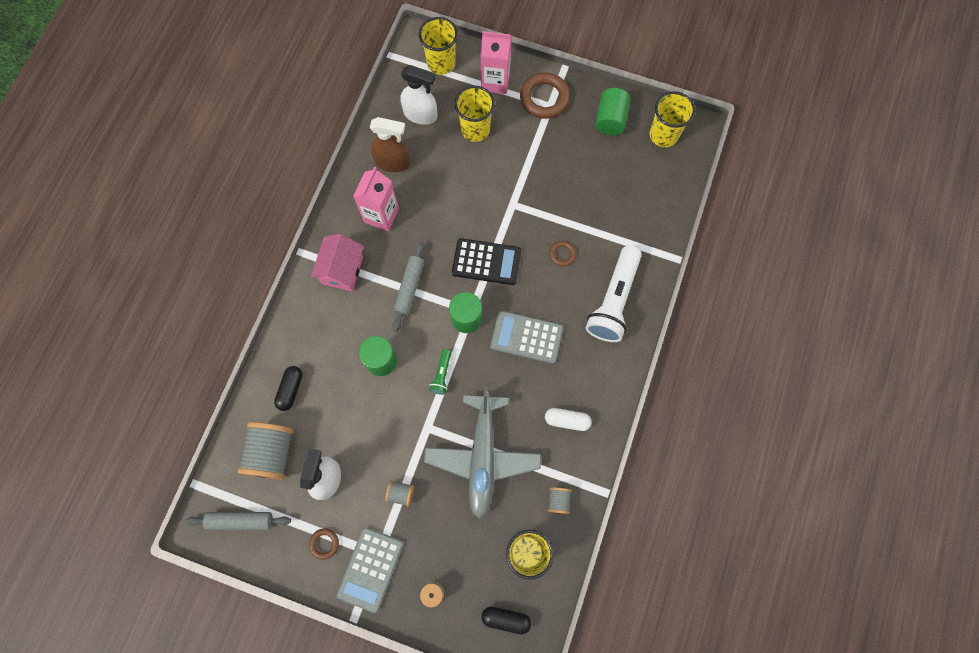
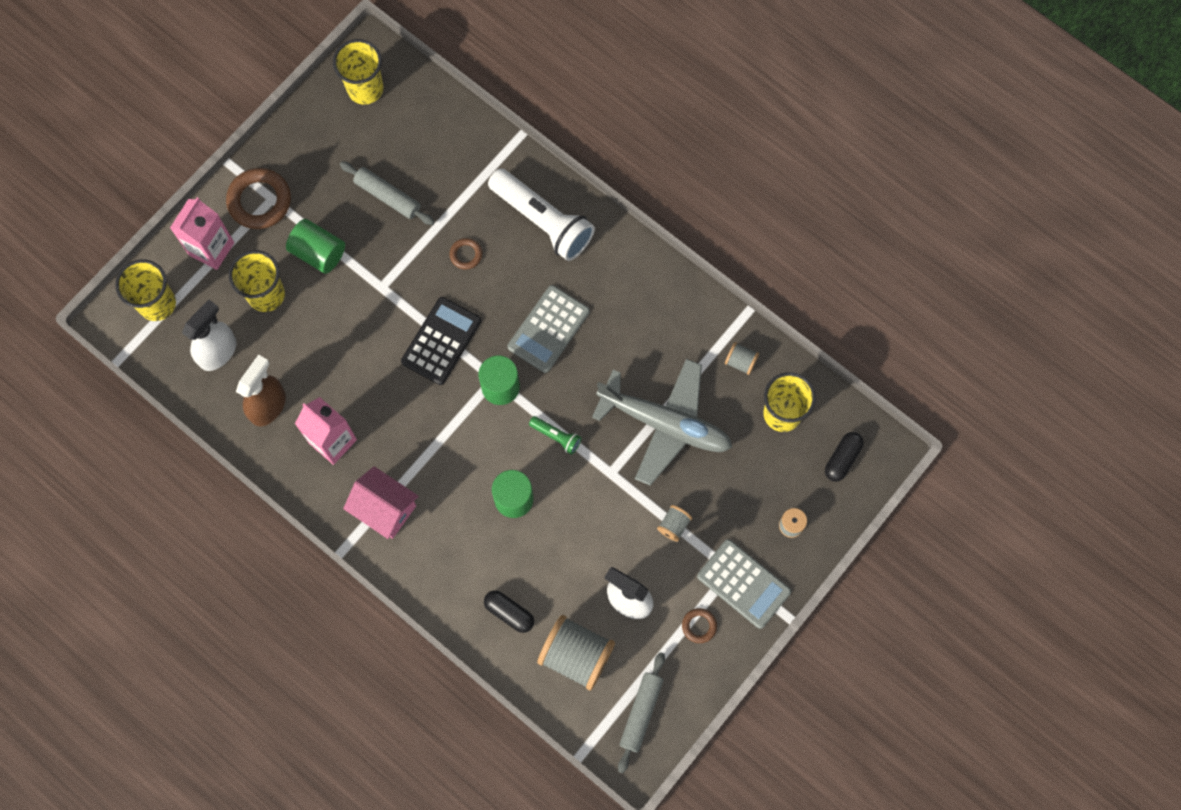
camera: 70 degrees left, 0 degrees up
(409, 288) = (438, 438): grey rolling pin -> grey rolling pin (388, 196)
(567, 420) = (658, 321): white capsule -> none
(610, 119) = (320, 138): green cylinder -> green cylinder (318, 252)

